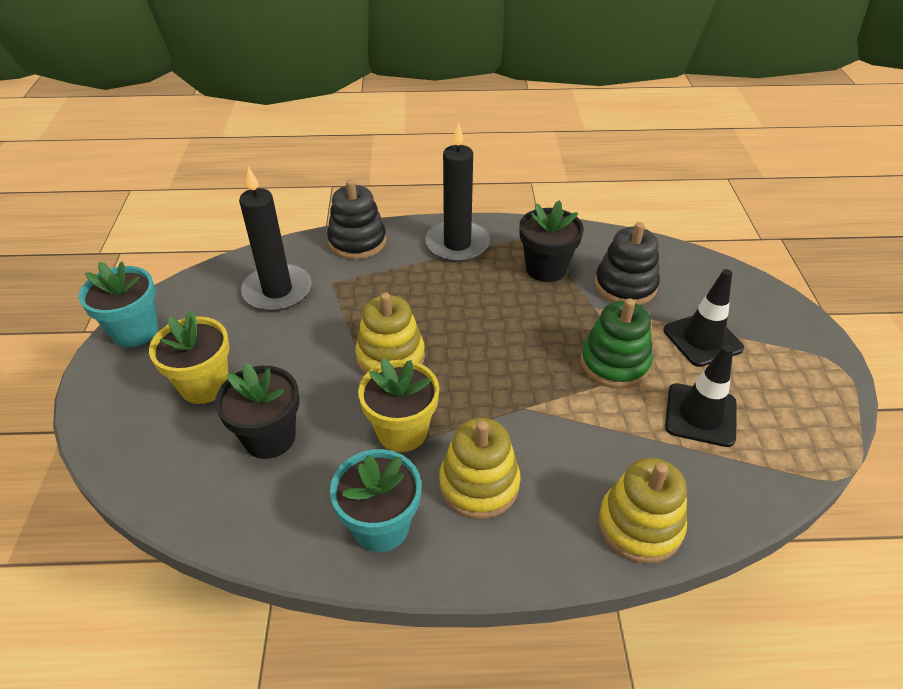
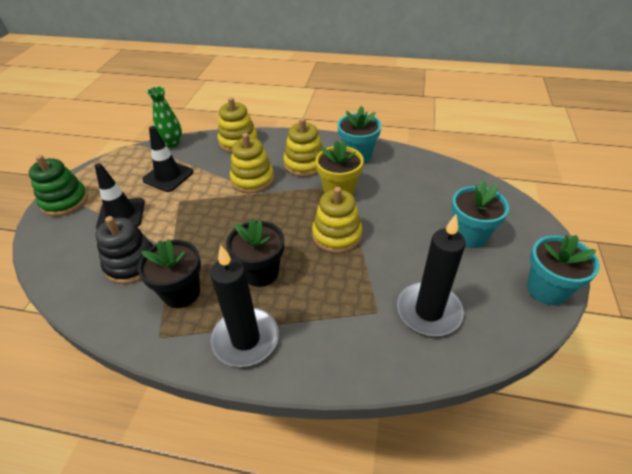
camera: 165 degrees left, 0 degrees up
(204, 385) = (469, 235): yellow flower pot -> turquoise flower pot
(270, 437) = (418, 199): black flower pot -> black flower pot (261, 272)
(357, 241) = (348, 364): black stacking toy -> none
(555, 431) = (252, 180): none -> yellow stacking toy
(614, 363) = (190, 209): green stacking toy -> green stacking toy (65, 201)
(768, 496) = (172, 143): none -> green vase

